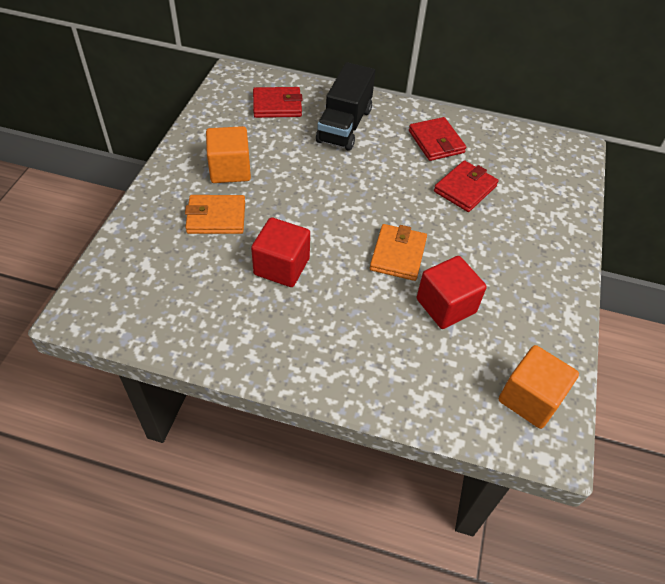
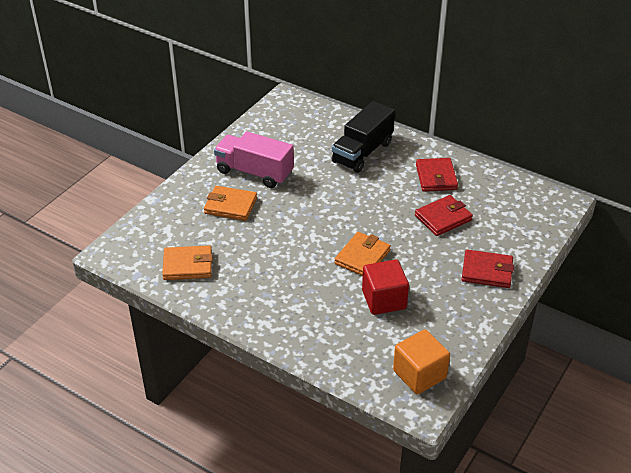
camera: 20 degrees right, 10 degrees down
(189, 309) = (188, 265): none -> orange wallet
(230, 170) = (254, 172): orange cube -> pink truck
(277, 105) = (312, 128): red wallet -> red wallet (487, 271)
(281, 266) = (267, 249): red cube -> none

